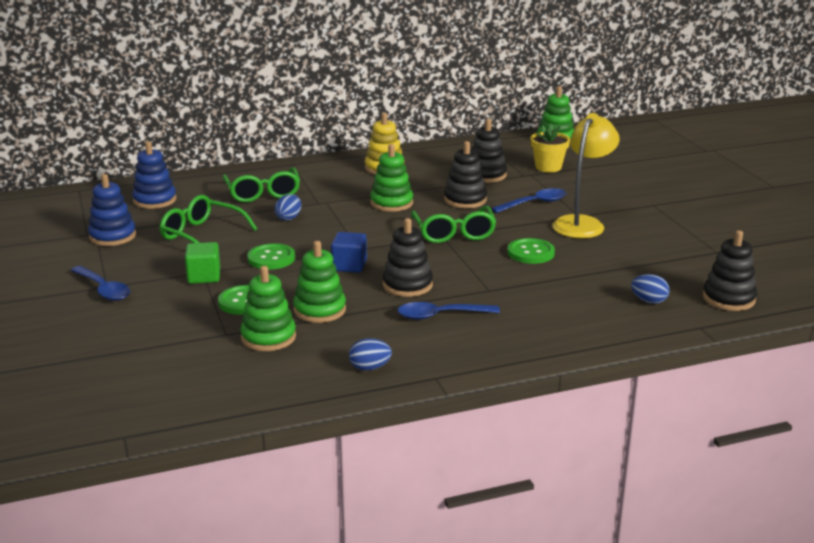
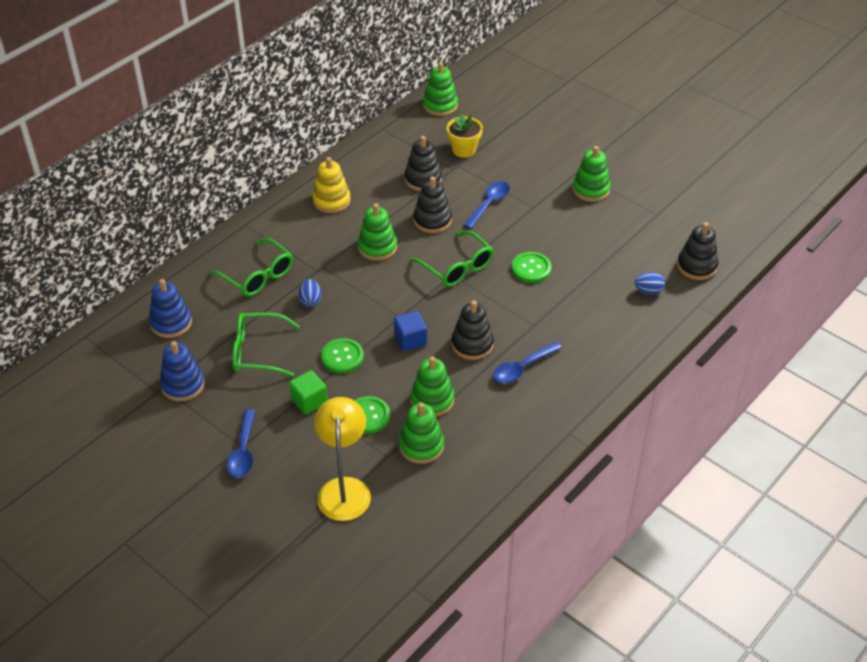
camera: 30 degrees left, 20 degrees up
(103, 290) = (243, 451): blue spoon -> blue spoon turned 75 degrees clockwise
(370, 368) = (518, 444): blue egg -> none
(582, 223) = (542, 216): yellow lamp -> yellow lamp (344, 489)
(656, 219) = (591, 189): none -> green stacking toy

